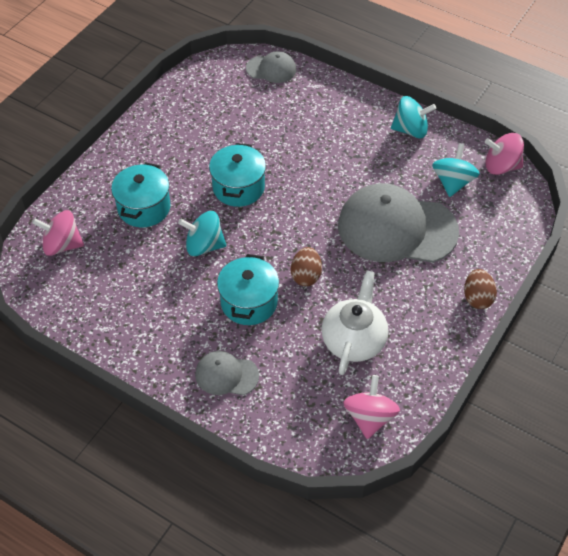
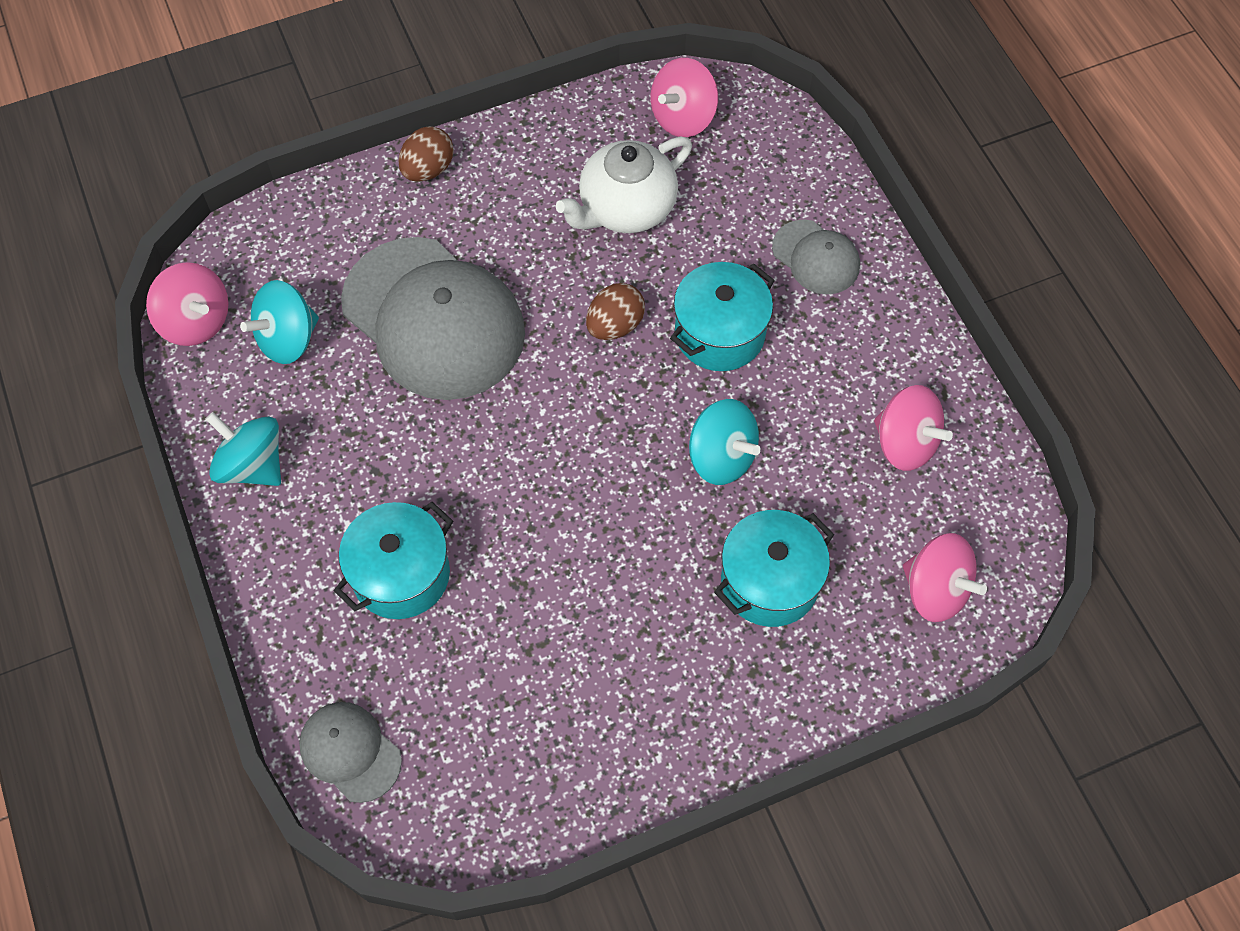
camera: 145 degrees left, 10 degrees up
(114, 302) = (905, 443): none -> pink spinning top
(238, 187) = (599, 527): turquoise pot -> turquoise pot (401, 574)

